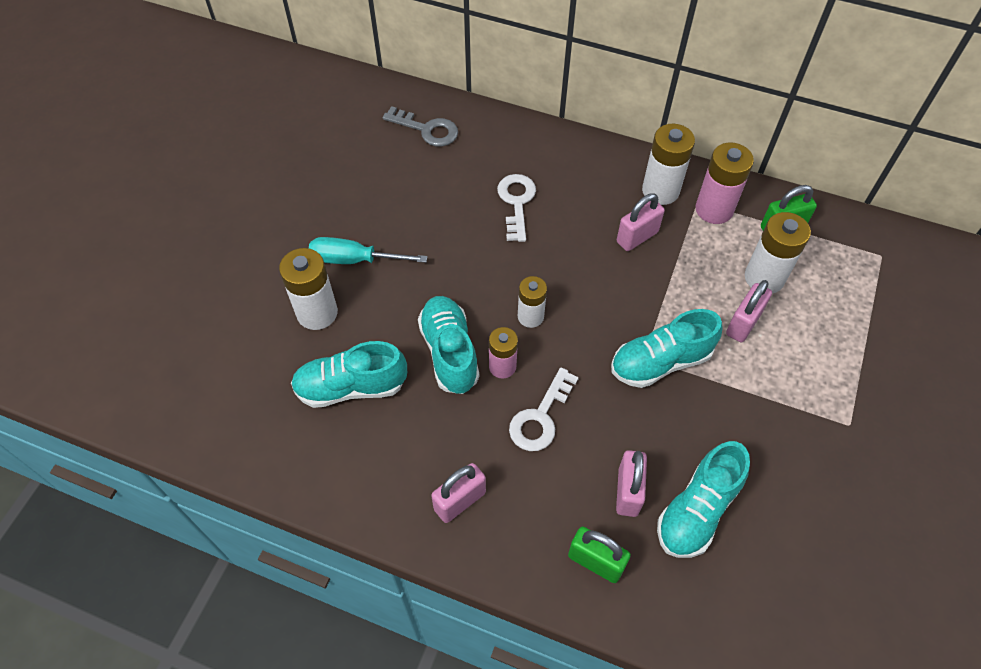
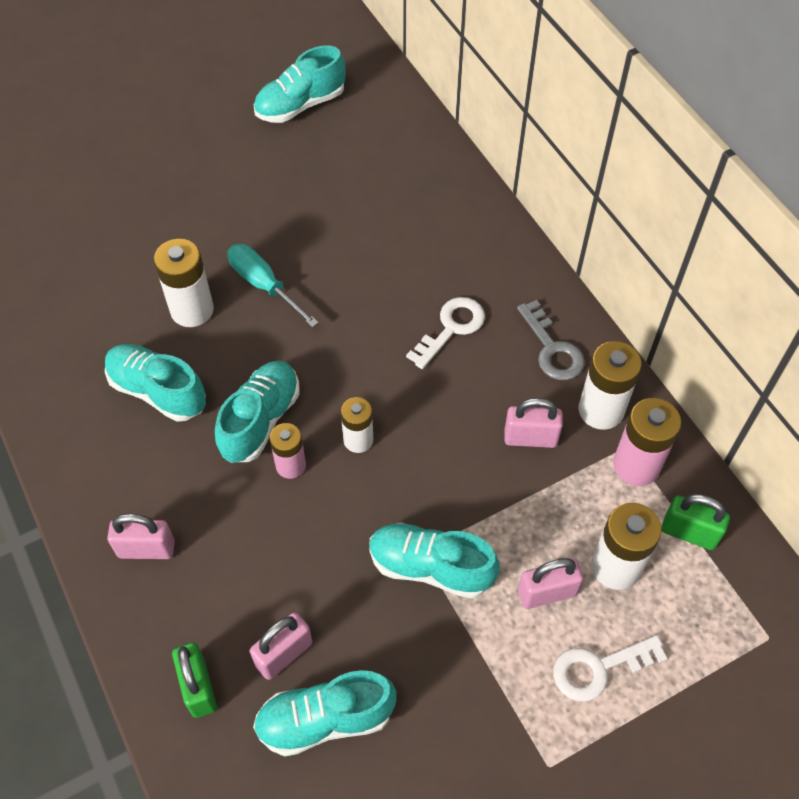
camera: 40 degrees right, 0 degrees up
(251, 120) = (300, 105): none -> turquoise shoe
(427, 129) = (439, 207): grey key -> grey key (552, 349)
(540, 417) = (277, 533): white key -> white key (598, 668)

